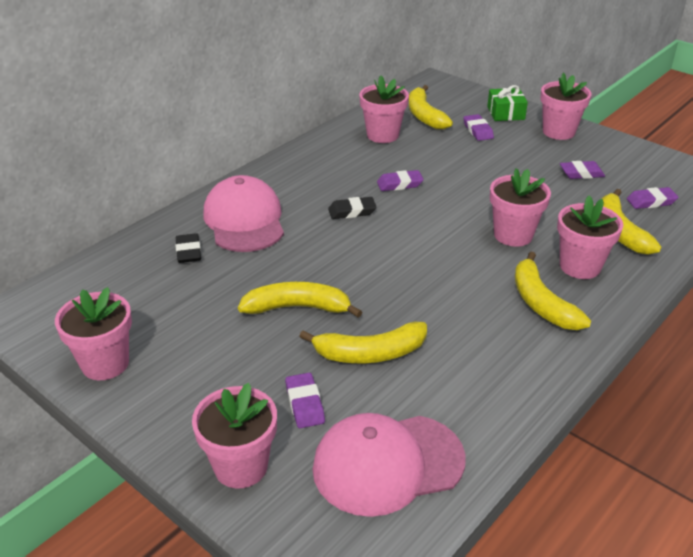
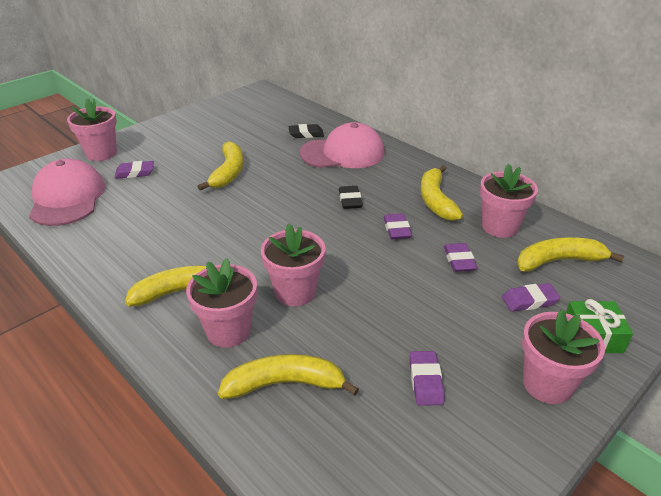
camera: 95 degrees right, 0 degrees up
(105, 363) = (204, 115): pink flower pot -> none
(370, 353) = (166, 198): yellow banana -> yellow banana (436, 200)
(651, 201) = (349, 441): purple eraser -> purple eraser (459, 260)

